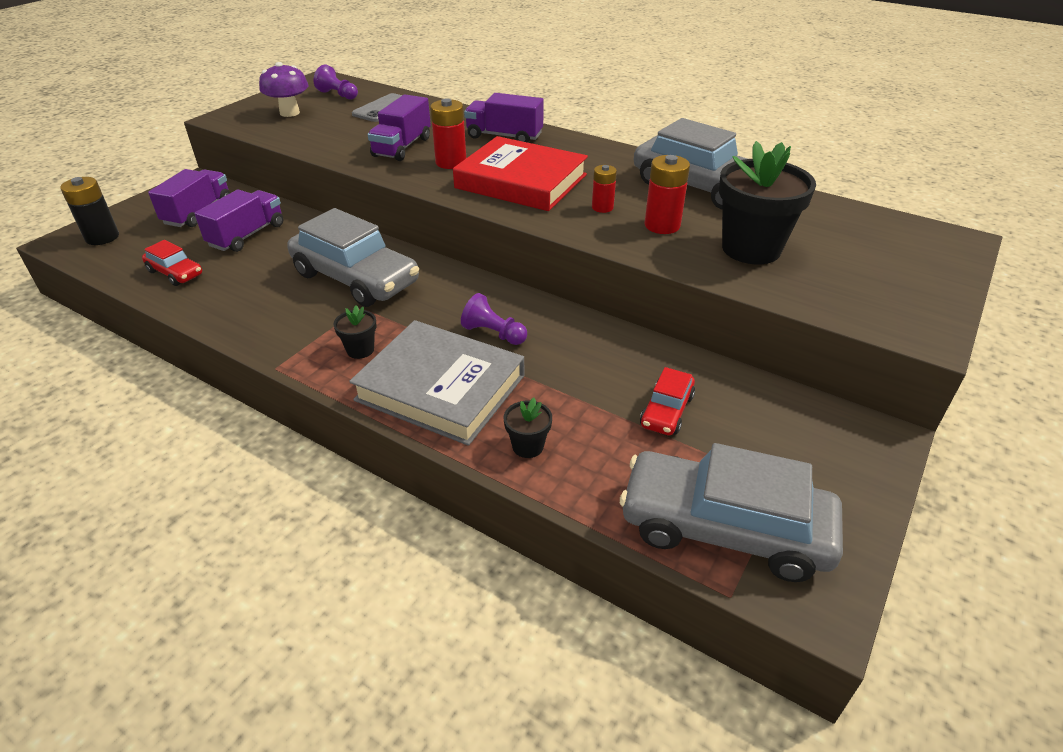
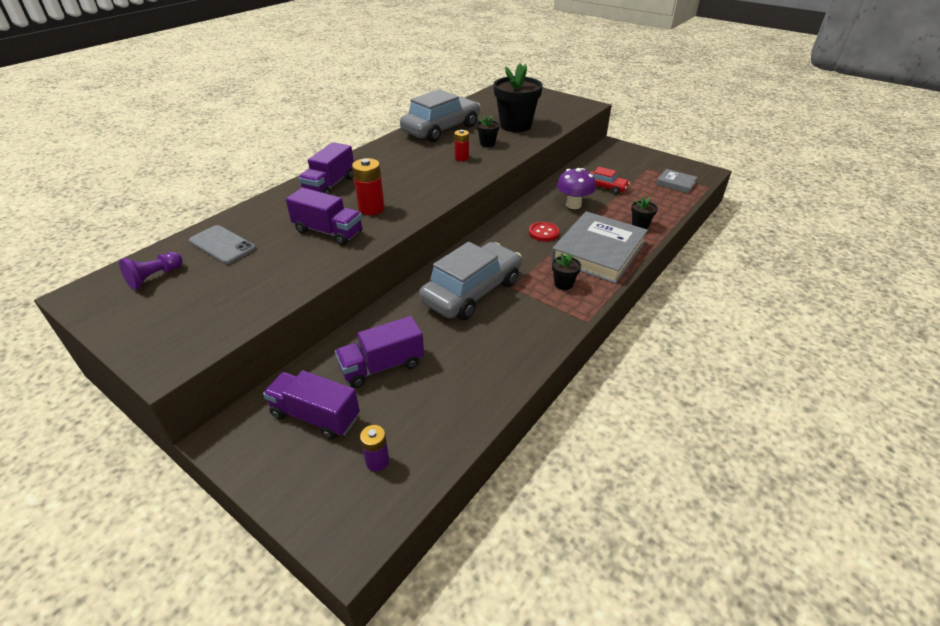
camera: 85 degrees left, 0 degrees up
(102, 237) = (350, 499): black battery -> none
(132, 245) = (377, 461): none -> purple battery
(175, 273) = (446, 407): red car -> none
(247, 235) = (382, 366): purple truck -> purple truck turned 60 degrees counterclockwise
(289, 113) = (189, 308): purple mushroom -> purple mushroom (573, 205)
(493, 333) = (543, 233): purple pawn -> red button
(521, 181) = (415, 182): red book -> none
(662, 225) = (487, 143): red battery -> black flower pot
(724, 528) = (675, 183): grey car -> grey book

